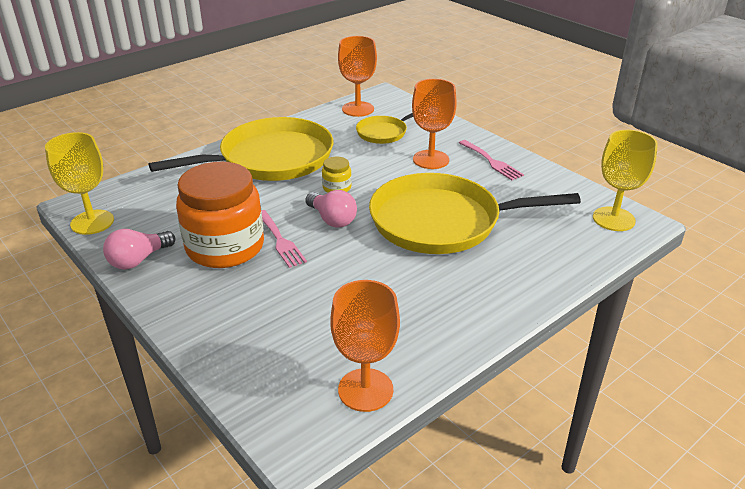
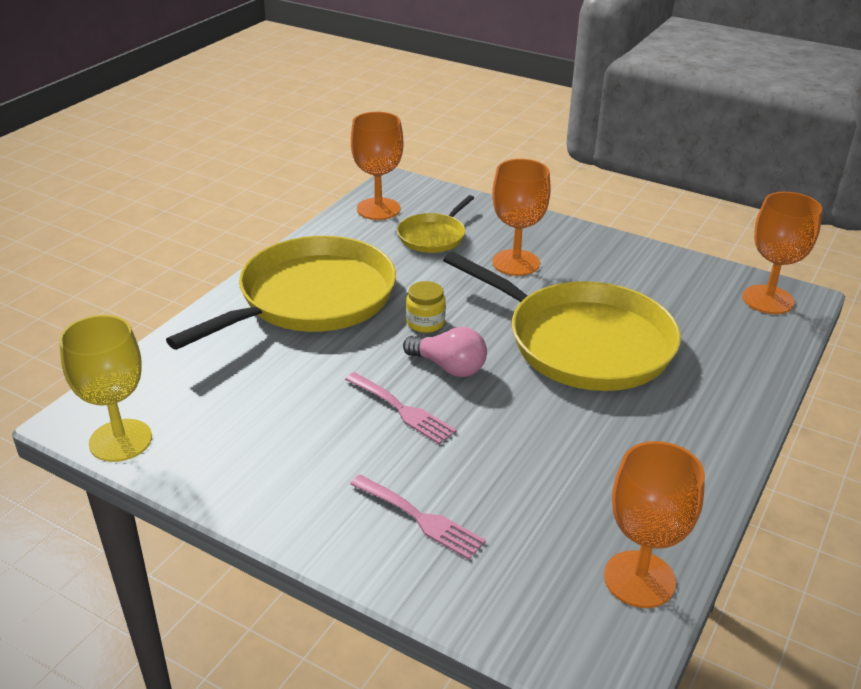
camera: 20 degrees left, 0 degrees up
(138, 260) = (229, 480): pink light bulb -> none
(225, 247) = (336, 435): orange jar -> none
(441, 221) = (582, 342): yellow pan -> yellow pan turned 120 degrees counterclockwise
(491, 161) = (589, 252): pink fork -> pink fork (420, 518)
(613, 219) = (768, 300): yellow goblet -> orange goblet

